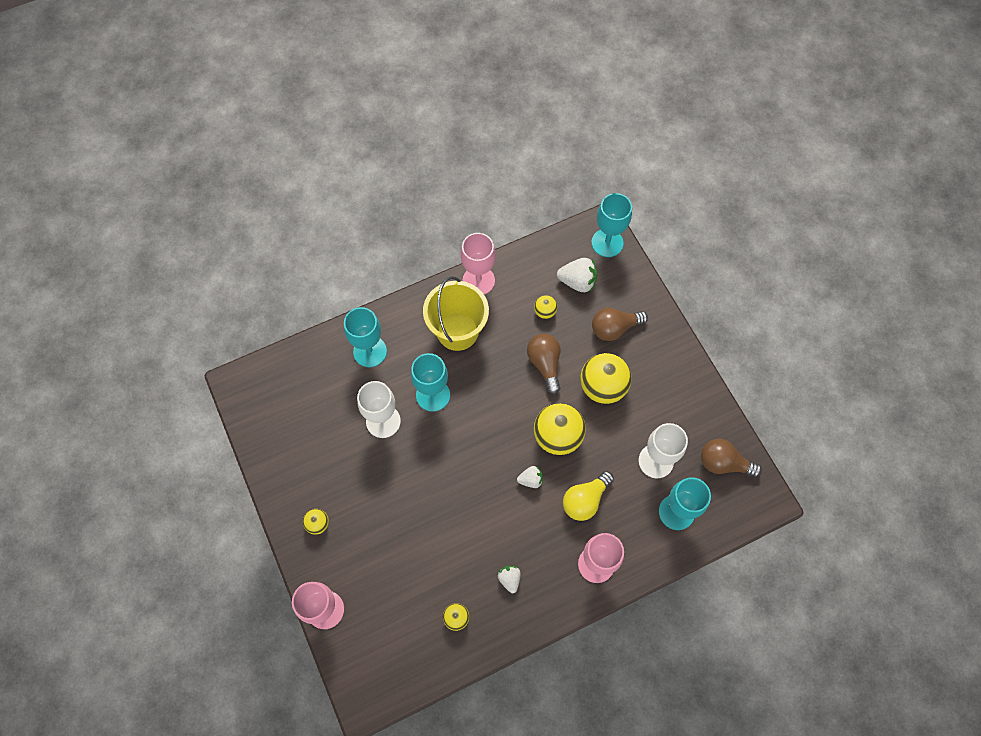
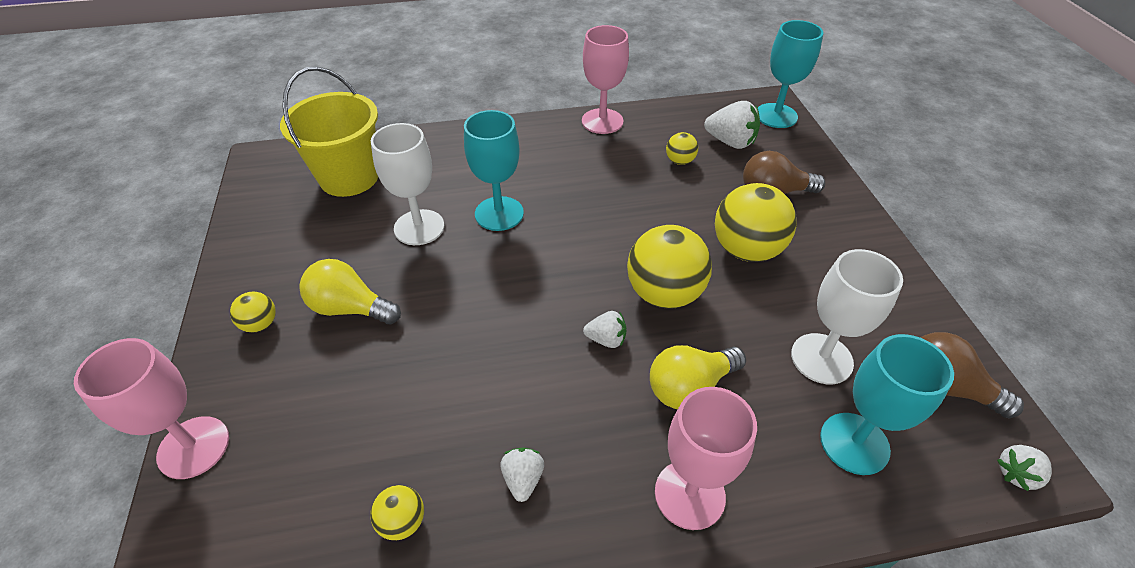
camera: 15 degrees right, 20 degrees down
(367, 498) = (350, 308): none -> yellow light bulb
(370, 351) = (439, 158): turquoise goblet -> none
(457, 331) = (558, 159): yellow bucket -> yellow bucket (349, 177)
(545, 364) = (666, 210): brown light bulb -> none
(757, 508) = (1016, 474): none -> white strawberry

